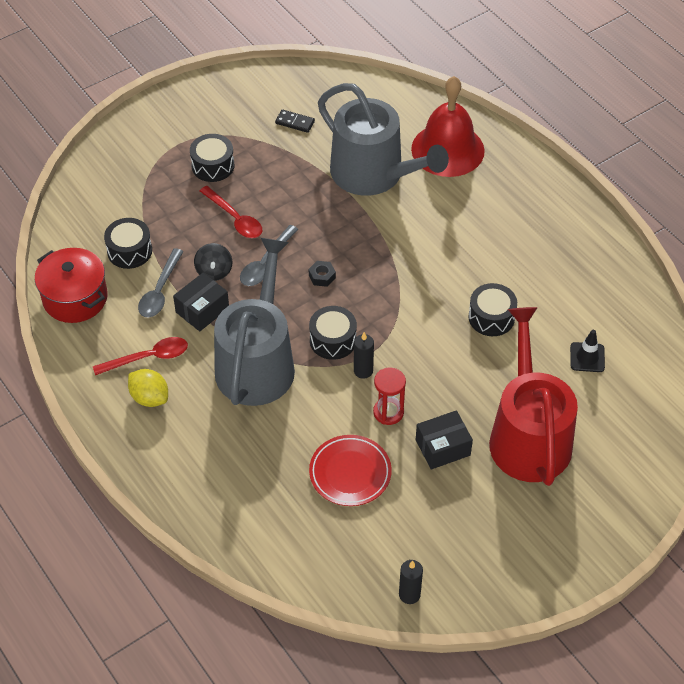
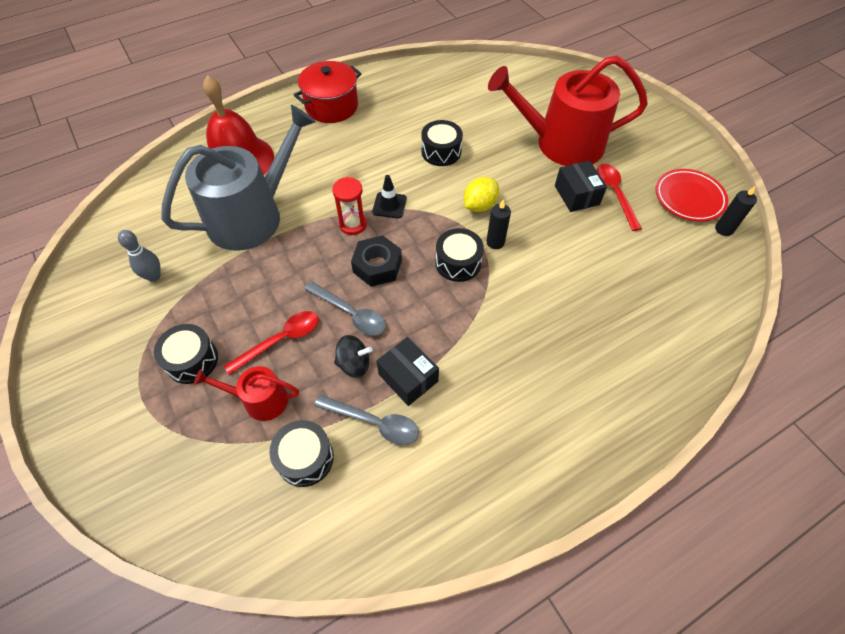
camera: 85 degrees left, 5 degrees up
(75, 298) = (371, 528): red pot -> red pot (331, 106)
(148, 358) = (472, 437): red spoon -> red spoon (615, 194)
(149, 397) = (528, 436): yellow lemon -> yellow lemon (479, 205)
(178, 215) = (260, 400): none -> red watering can
(257, 362) = (482, 327): grey watering can -> none
(295, 122) = (154, 276): black domino -> grey bowling pin
(322, 276) = (377, 266): black nut -> black nut, size x1.82
(350, 473) = (609, 260): red plate -> red plate (689, 198)
(388, 412) = (541, 228): red hourglass -> red hourglass (353, 224)
(587, 357) = (485, 103): black traffic cone -> black traffic cone (389, 205)

